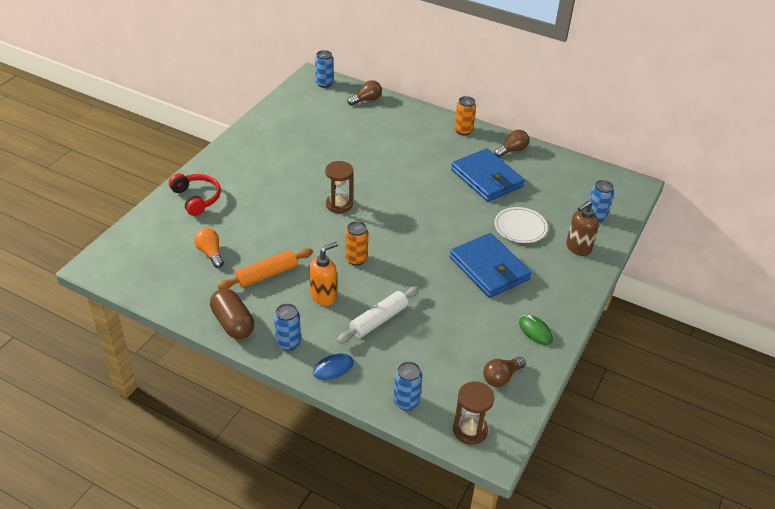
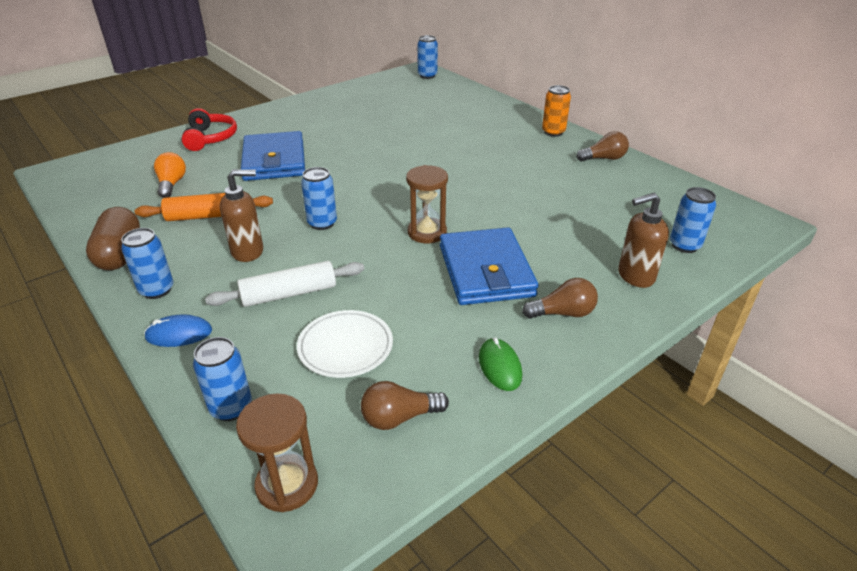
camera: 25 degrees right, 5 degrees down
(323, 296) = (248, 251): orange soap dispenser -> brown soap dispenser
(339, 204) = (351, 170): brown hourglass -> brown hourglass (427, 232)
(356, 259) = (322, 223): orange can -> blue can
(366, 100) = (460, 93): brown light bulb -> brown light bulb (562, 313)
(486, 178) = (551, 178): blue wallet -> blue wallet (274, 161)
(520, 227) = (562, 235): white plate -> white plate (345, 347)

